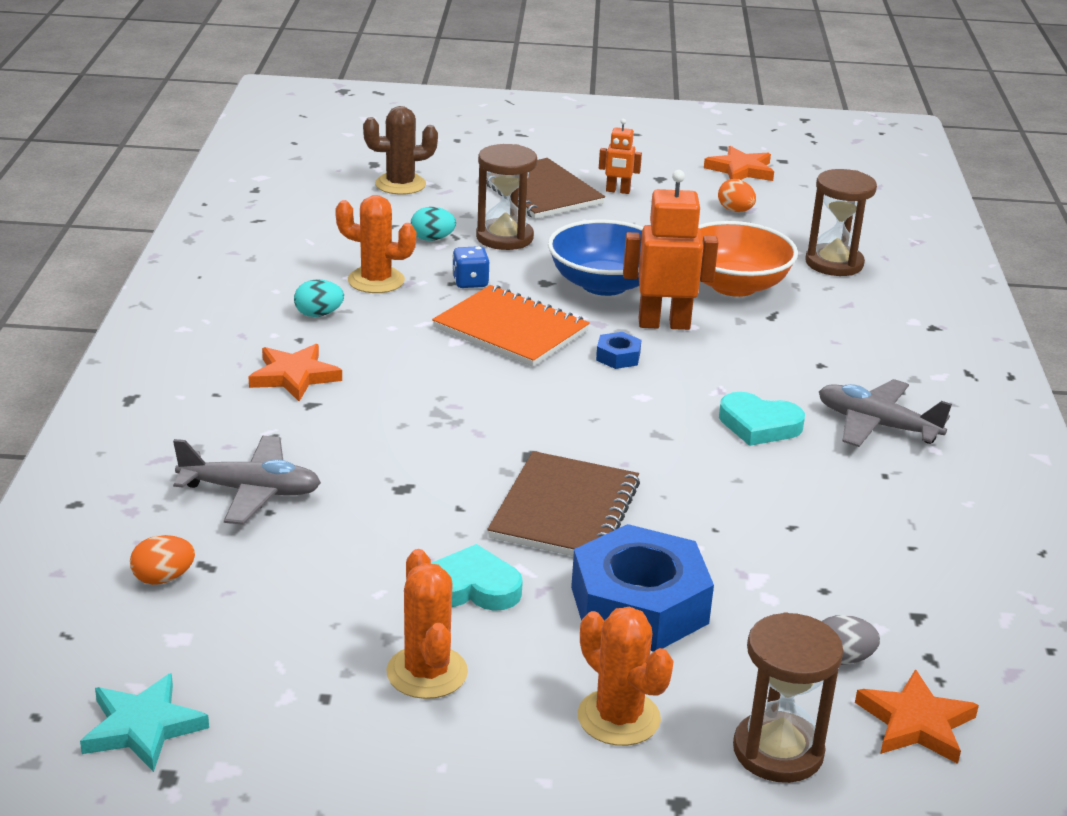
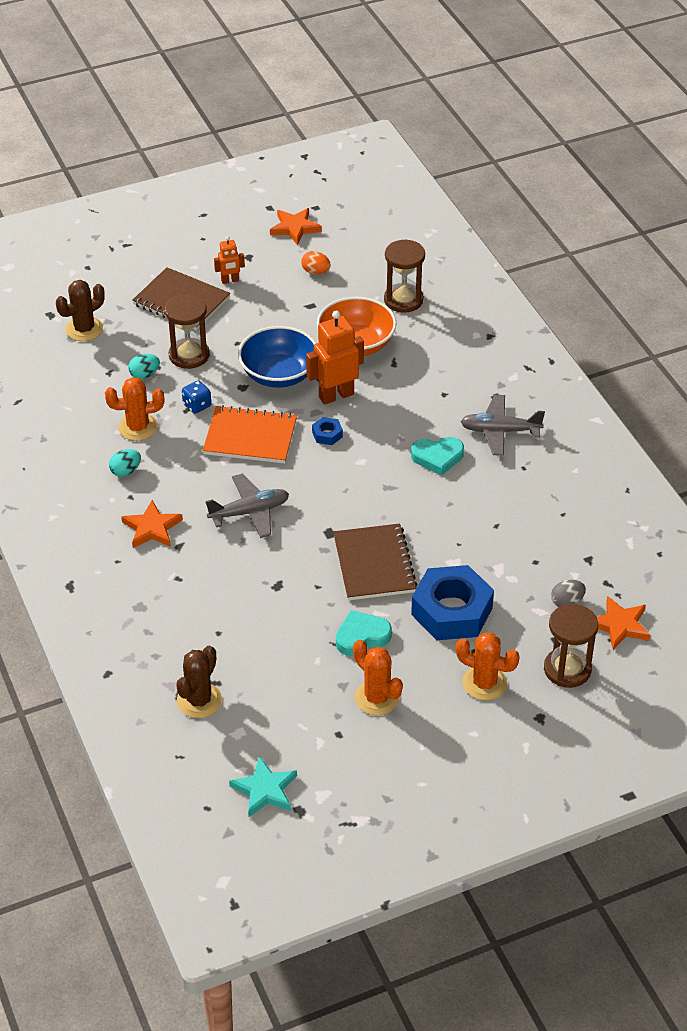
camera: 25 degrees left, 15 degrees up
(163, 578) = (199, 700): orange egg -> brown cactus
(251, 491) = (197, 623): grey plane -> grey plane (249, 512)

